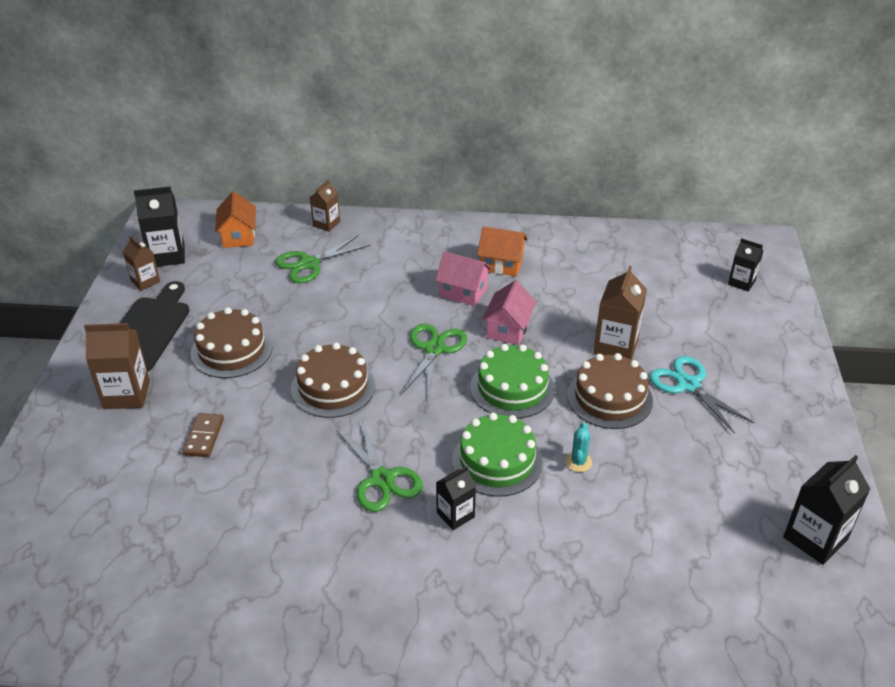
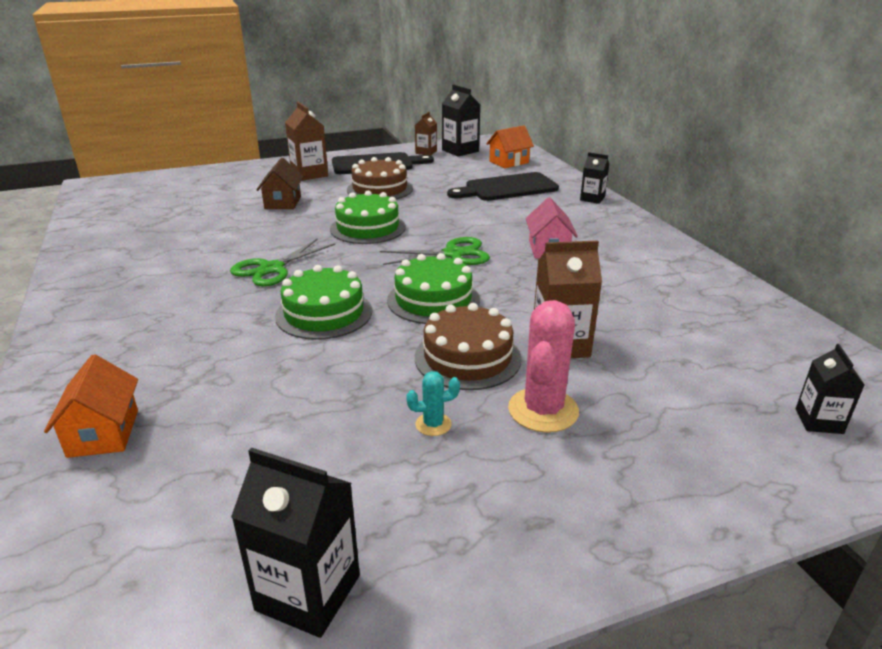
camera: 65 degrees right, 10 degrees down
(204, 437) = (283, 202): brown domino -> brown house
(309, 264) = (507, 188): green scissors -> black cutting board
(326, 224) = (565, 182): brown carton -> none
(333, 387) = (368, 228): brown cake -> green cake
(455, 515) = (242, 308): black carton -> black carton (592, 199)
(501, 264) = (614, 257): orange house -> orange house (103, 433)
(508, 329) = (519, 280): pink house -> none
(578, 462) = (349, 358): turquoise cactus -> turquoise cactus (433, 424)
(688, 385) = (543, 410): turquoise scissors -> pink cactus

